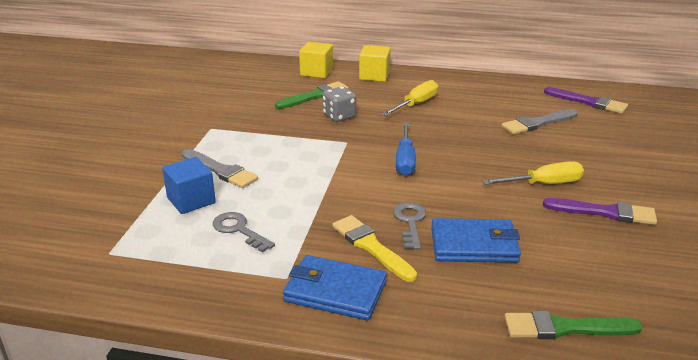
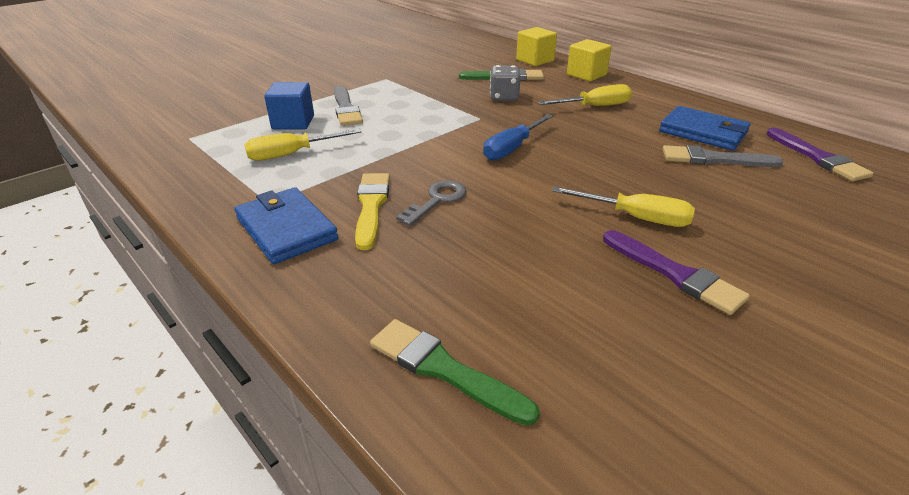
camera: 35 degrees right, 5 degrees up
(239, 230) = (292, 154): grey key -> yellow screwdriver
(474, 245) = (469, 244): blue wallet -> blue wallet (703, 132)

